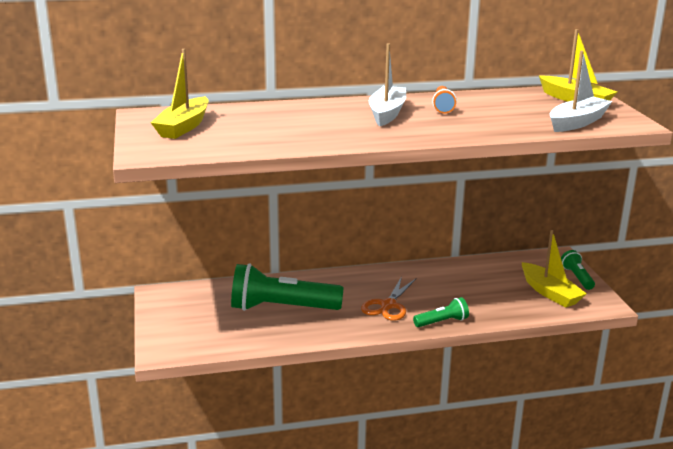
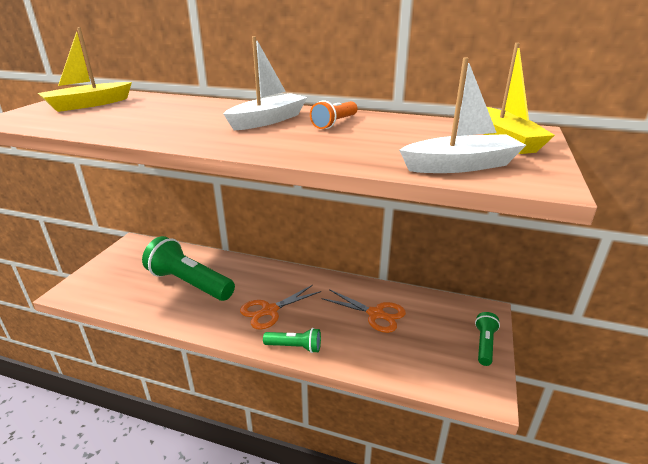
camera: 30 degrees right, 5 degrees up
(478, 282) = (375, 314): none -> orange scissors
(550, 293) = (436, 353): yellow boat -> none

